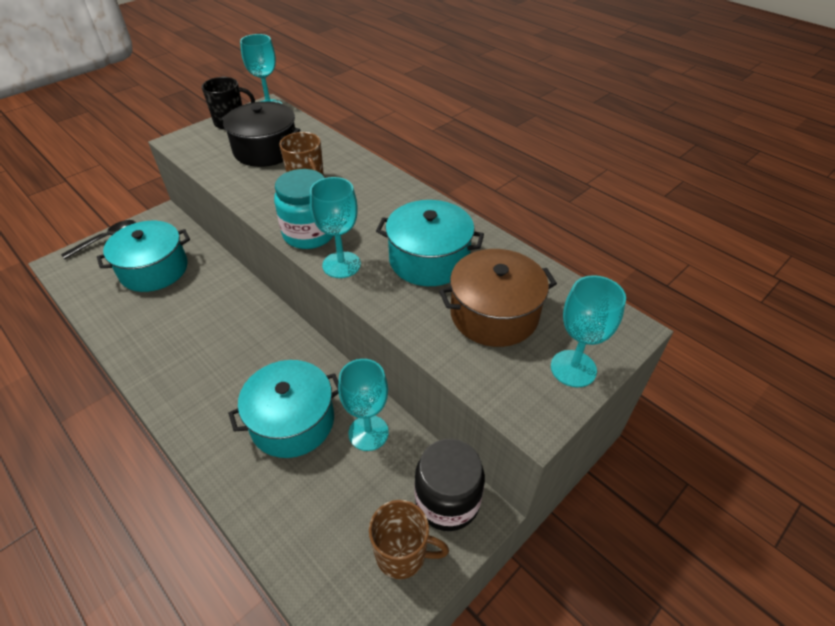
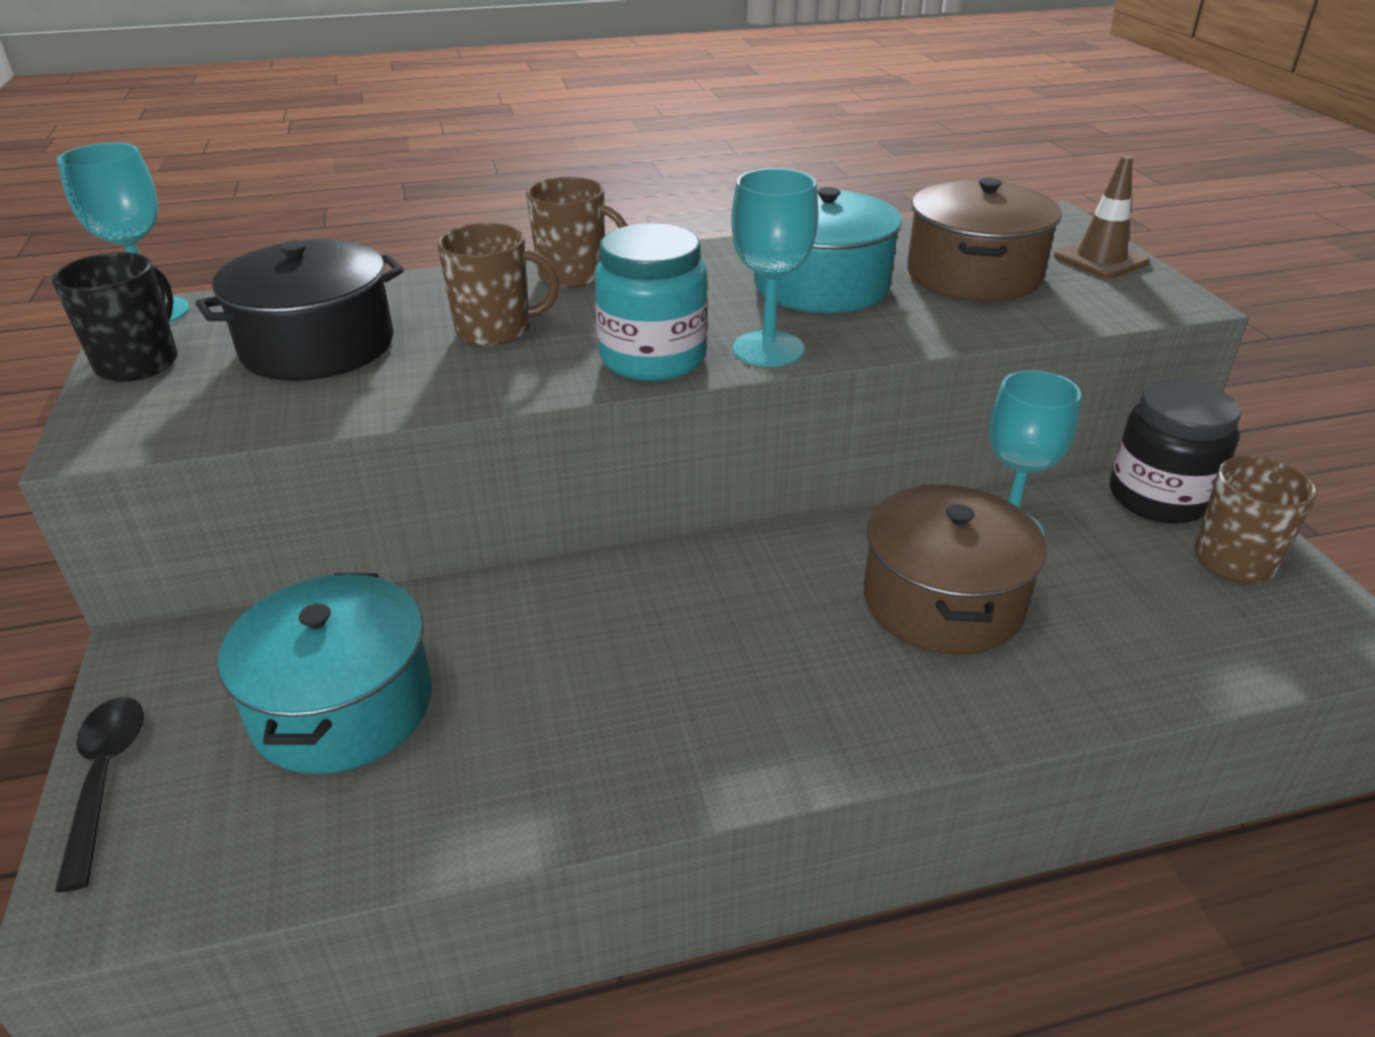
camera: 60 degrees left, 10 degrees down
(292, 421) = (943, 601): turquoise pot -> brown pot
(376, 181) = (574, 275): none -> brown mug
(573, 368) = (1100, 259): turquoise goblet -> brown traffic cone

